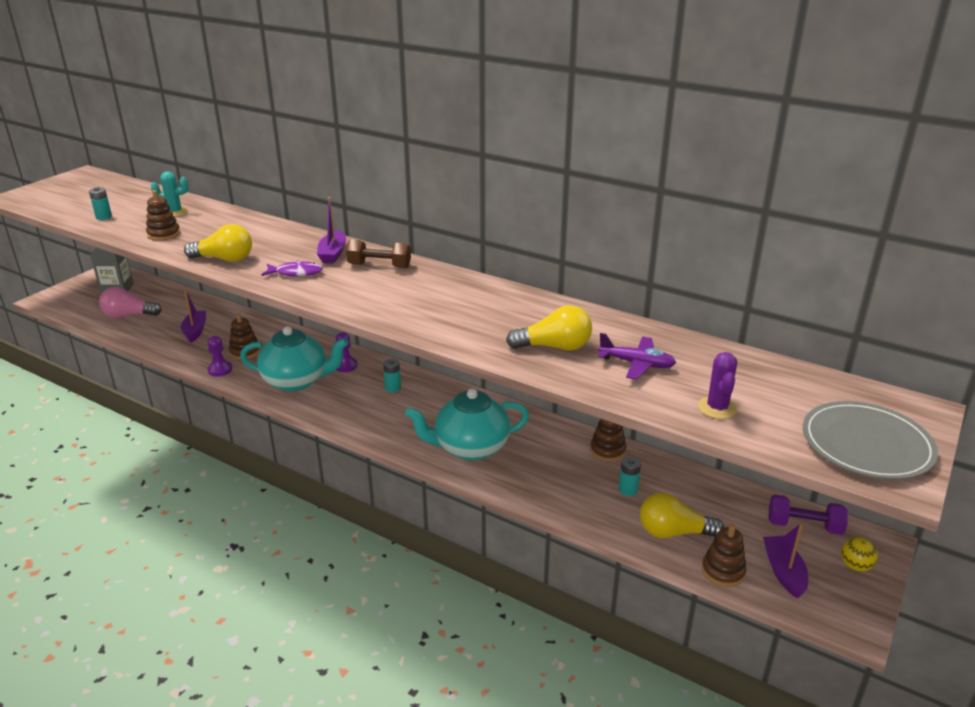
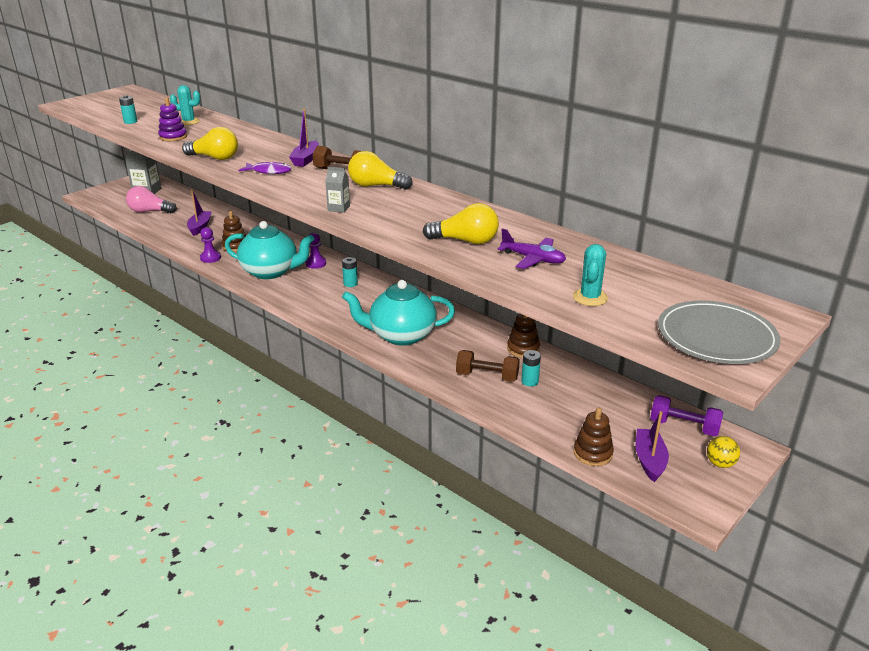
camera: 10 degrees right, 0 degrees up
(164, 234) = (173, 137): brown stacking toy -> purple stacking toy
(396, 316) = (338, 208): none -> grey carton
(580, 489) = (487, 376): none -> brown dumbbell
(673, 532) = (559, 418): yellow light bulb -> yellow light bulb (376, 186)
(717, 408) = (590, 297): purple cactus -> turquoise cactus

